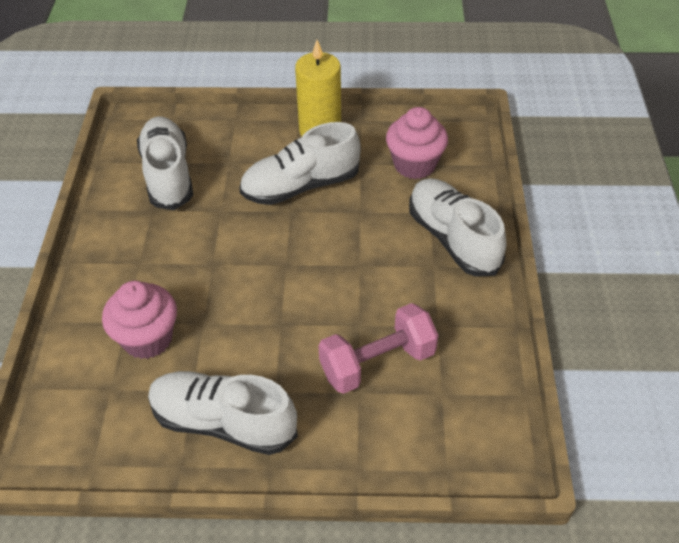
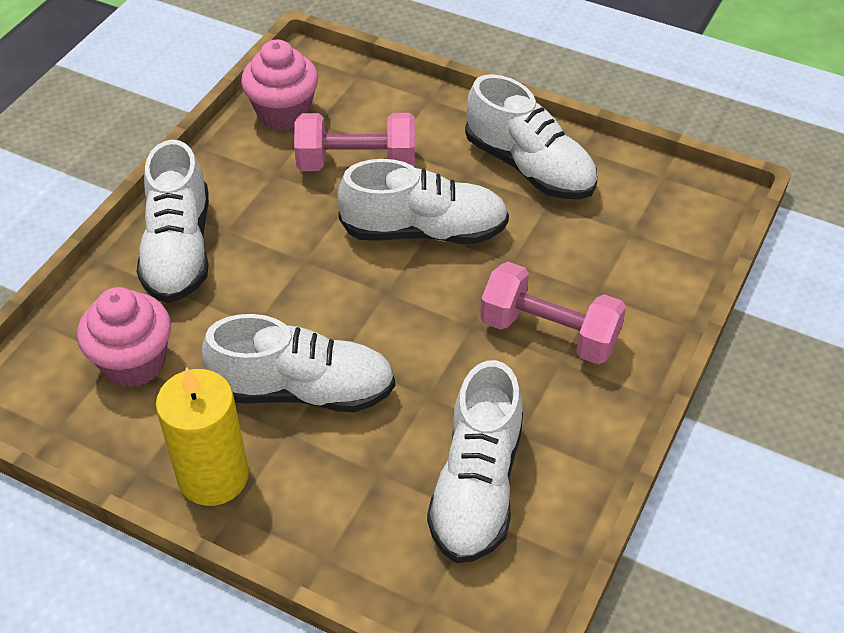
camera: 155 degrees left, 0 degrees up
(147, 338) = (578, 267): pink cupcake -> pink cupcake (283, 113)
(154, 278) = (549, 333): none -> pink dumbbell
(284, 322) = (424, 231): none -> white shoe

